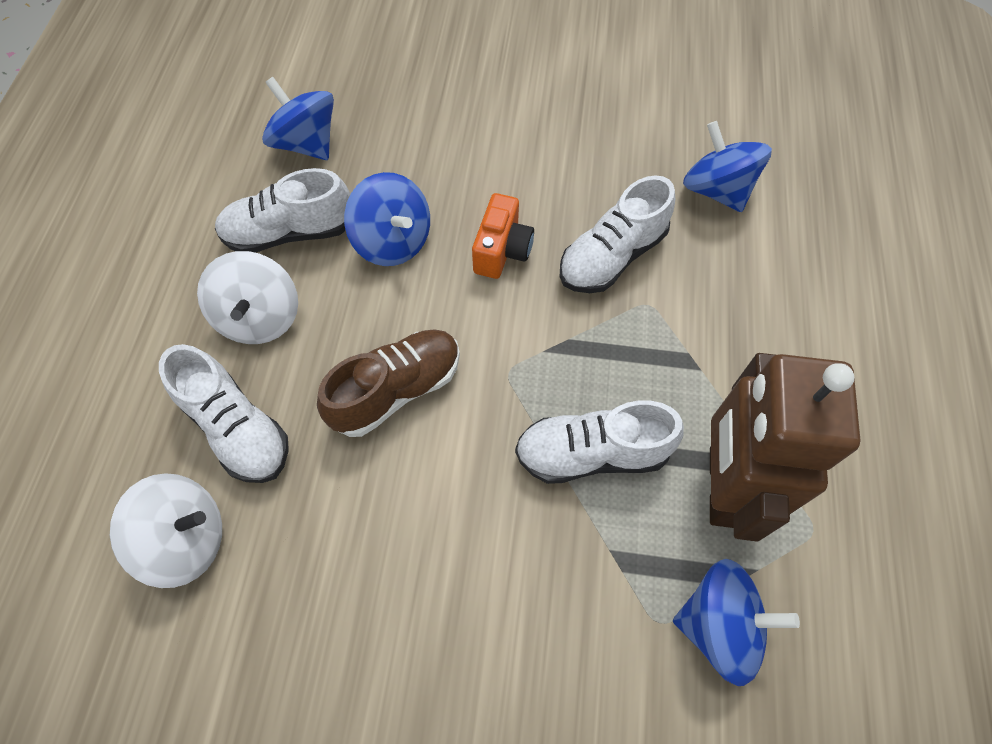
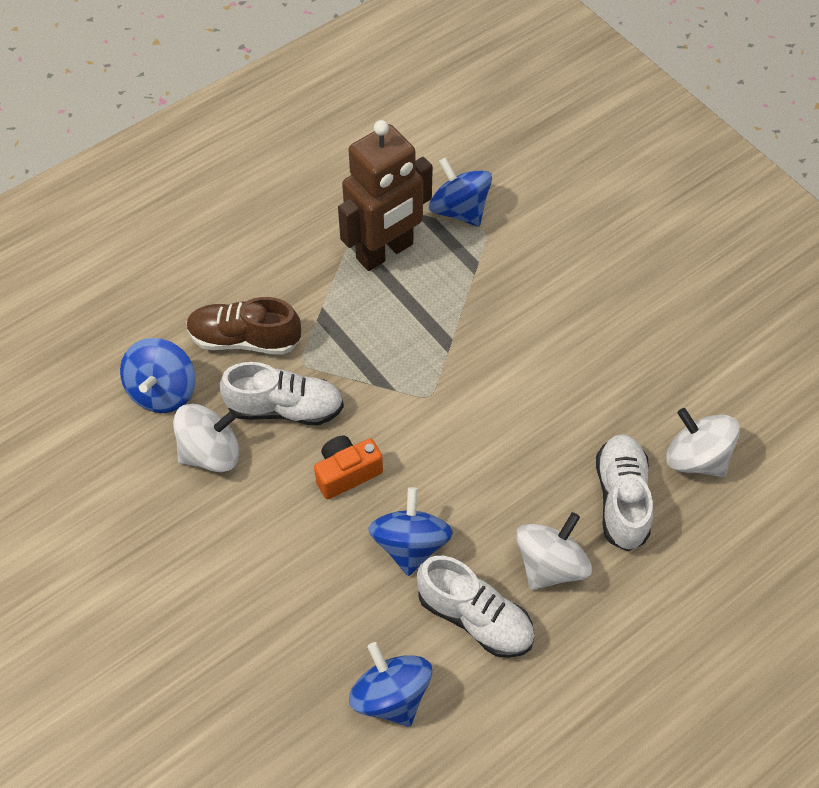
camera: 135 degrees left, 5 degrees down
(306, 144) = (391, 695): blue spinning top -> blue spinning top turned 150 degrees clockwise
(396, 390) = (505, 441): brown shoe -> brown shoe (245, 339)
(592, 453) = (432, 318): white shoe -> none
(620, 180) = (211, 452): none -> white spinning top

